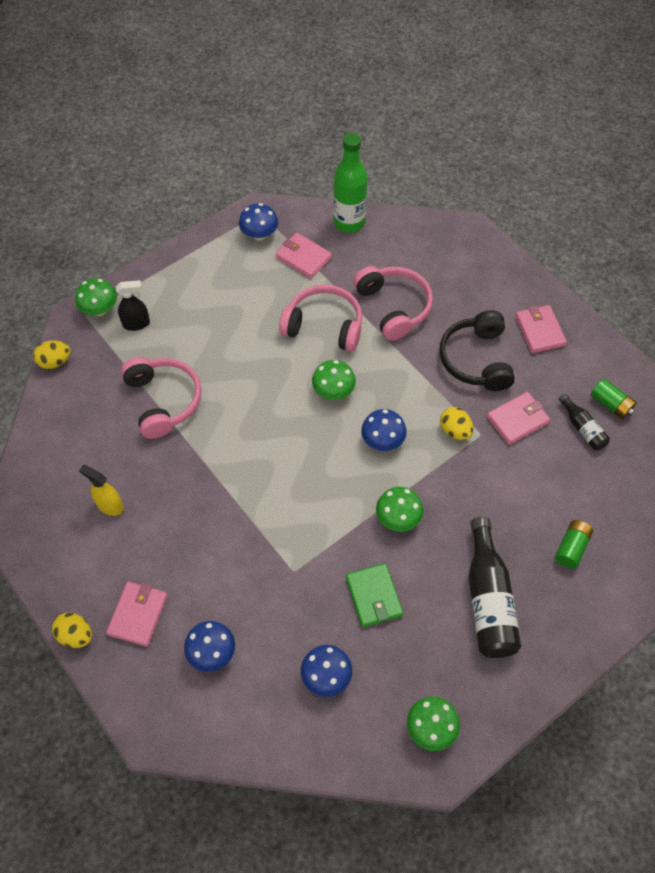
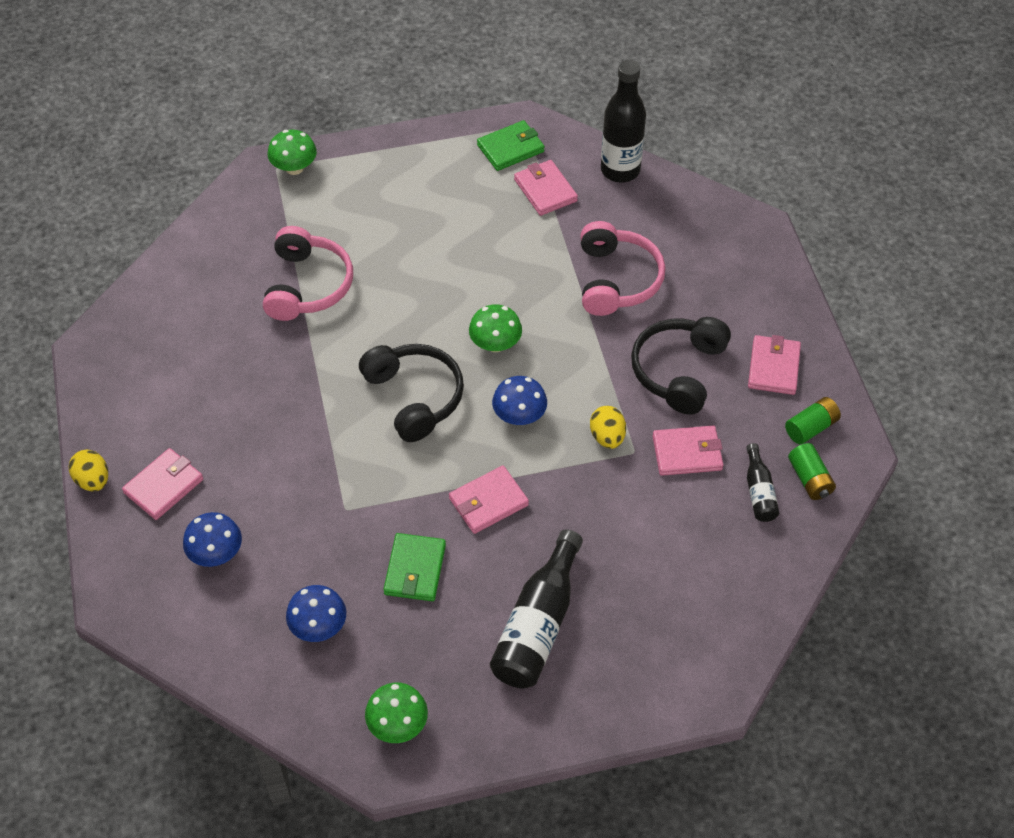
camera: 25 degrees right, 5 degrees down
(55, 362) = (219, 205): yellow egg -> none
(110, 505) = (195, 369): yellow spray bottle -> none
(136, 324) = (324, 196): black spray bottle -> none
(259, 234) = (510, 148): blue mushroom -> green wallet
(296, 457) = (415, 397): none -> black headphones
(324, 326) = (526, 271): pink headphones -> none
(349, 222) = (620, 170): green bottle -> black bottle
(398, 518) = (488, 502): green mushroom -> pink wallet
(571, 548) = (665, 612): green battery -> green battery (811, 427)

